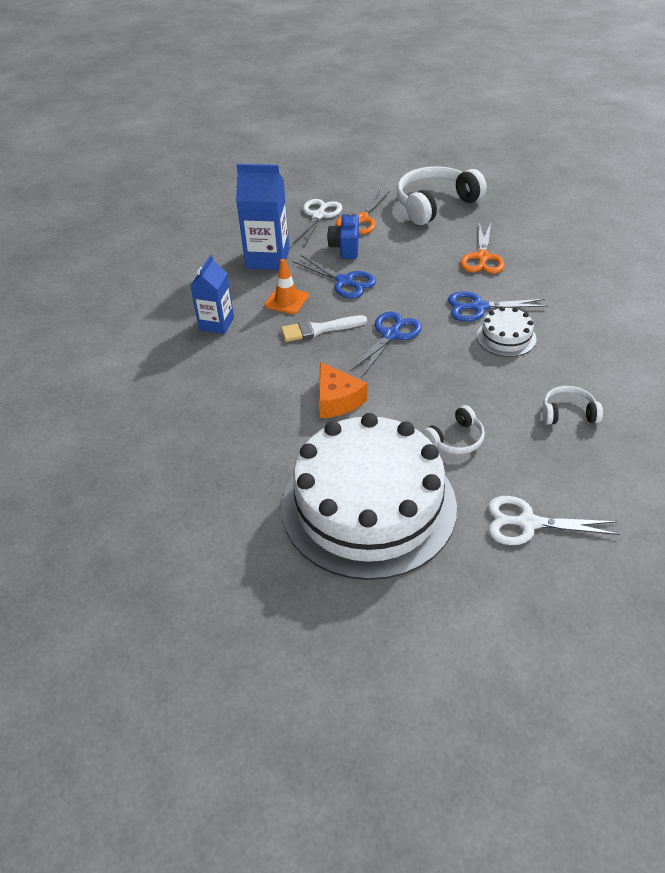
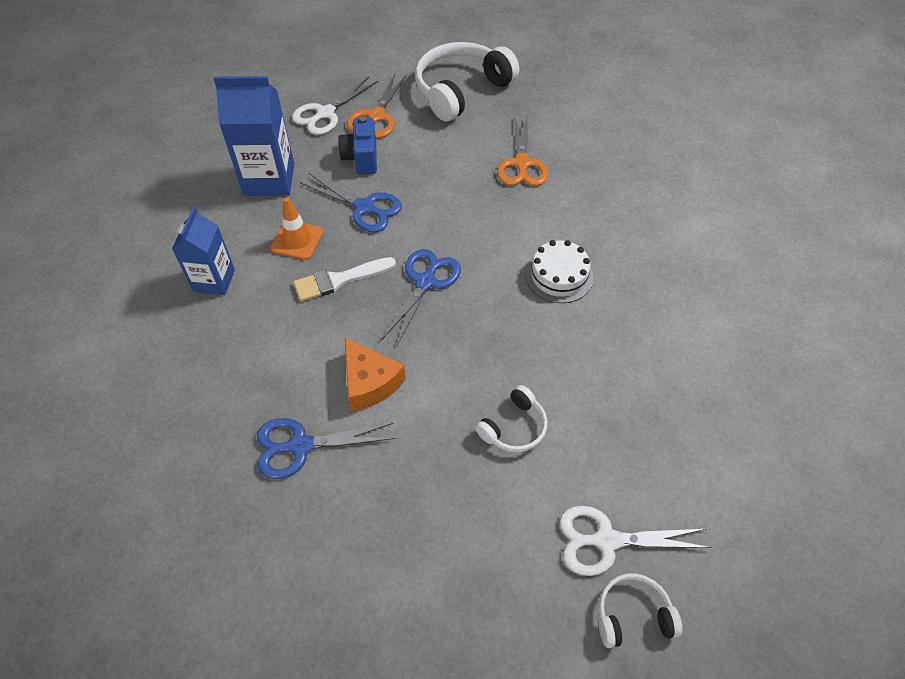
camera: 10 degrees left, 10 degrees up
(318, 216) = (325, 113): white scissors -> white scissors turned 150 degrees counterclockwise
(368, 506) = (420, 535): white cake -> none
(479, 307) = (524, 235): blue scissors -> blue scissors (300, 446)
(568, 413) = (638, 378): white headphones -> white headphones (633, 615)

